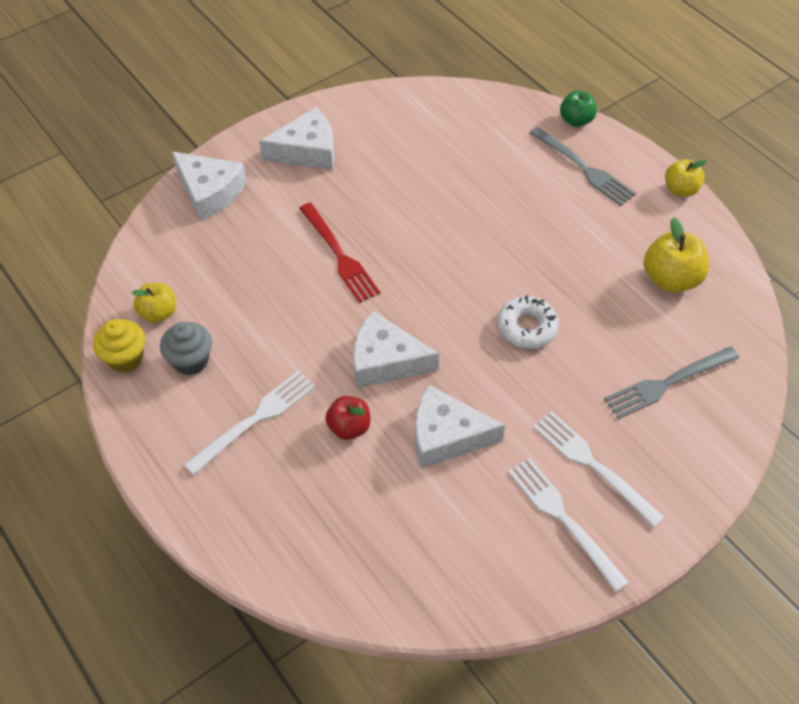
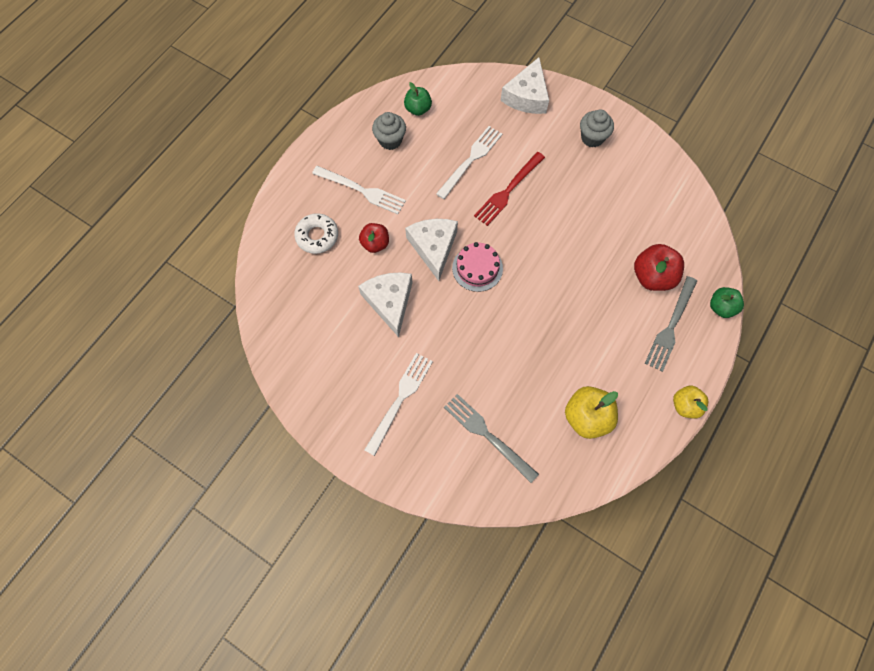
camera: 70 degrees right, 15 degrees up
(125, 358) = (379, 106): yellow cupcake -> none
(158, 313) = (418, 109): yellow apple -> green apple
(307, 151) = (592, 138): white cheese -> grey cupcake
(436, 322) = (477, 268): none -> pink cake
(517, 162) = (652, 276): none -> red apple
(526, 327) = (497, 327): white donut -> white donut (317, 236)
(562, 518) = (353, 390): white fork -> white fork (471, 159)

